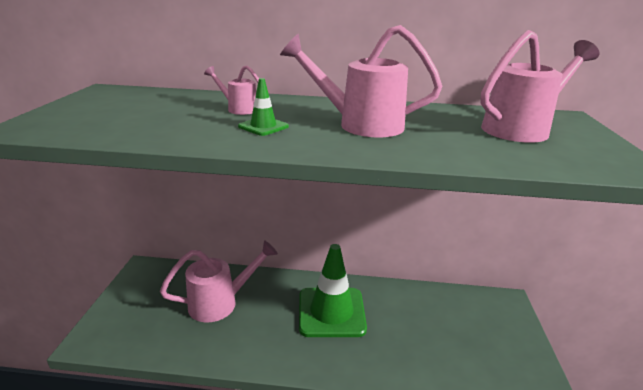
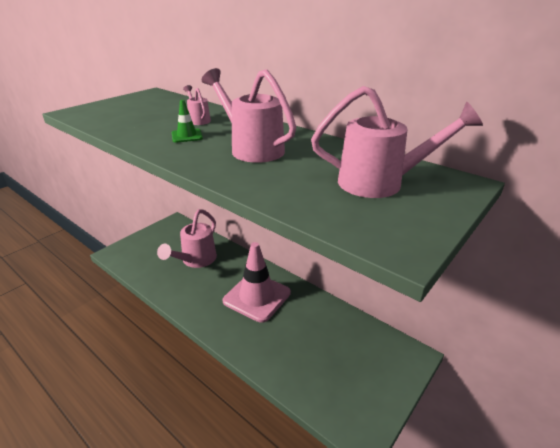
camera: 35 degrees right, 5 degrees up
(220, 302) = (195, 260): pink watering can -> pink watering can turned 105 degrees clockwise
(331, 312) = (257, 297): green traffic cone -> pink traffic cone

